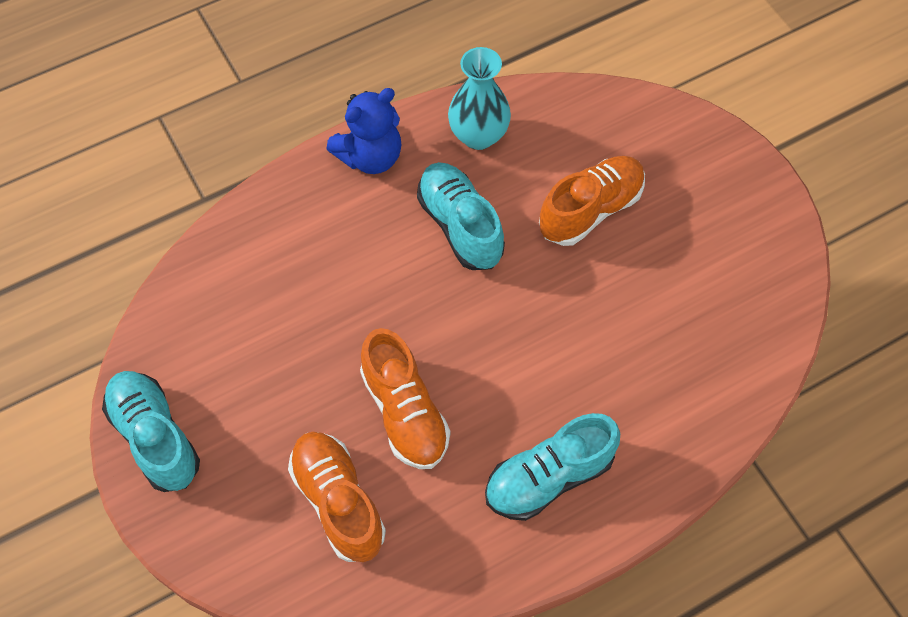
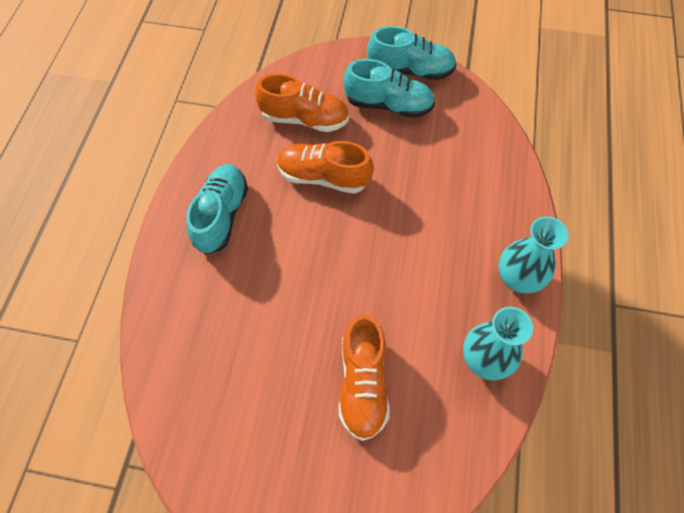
camera: 130 degrees right, 0 degrees up
(370, 156) = (518, 278): blue teddy bear -> turquoise vase
(460, 226) = (419, 292): turquoise shoe -> turquoise shoe (388, 105)

